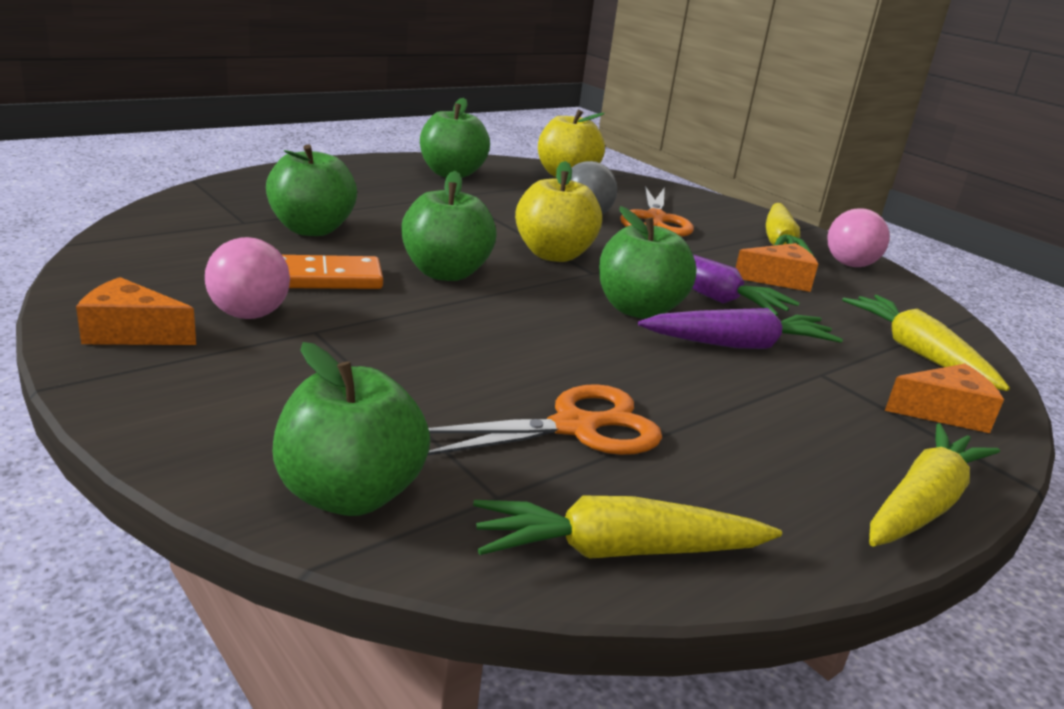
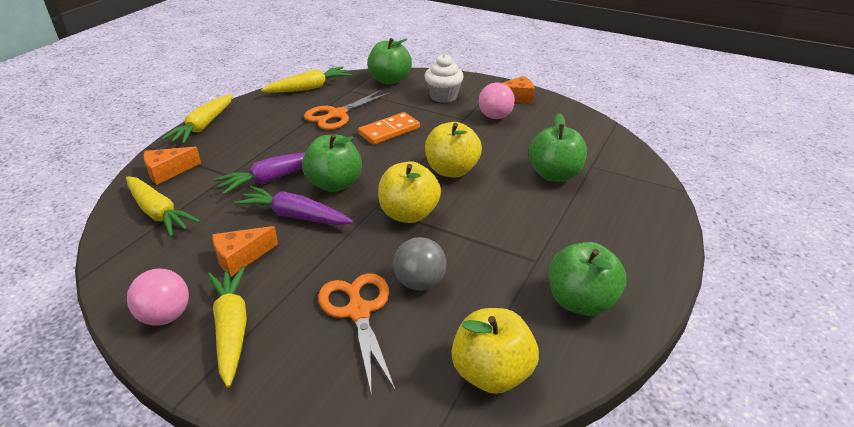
camera: 160 degrees right, 10 degrees up
(279, 390) = (443, 96): none -> white cupcake
(324, 278) = (497, 144): orange domino -> orange domino (389, 131)
(445, 273) = (452, 170): green apple -> yellow apple

